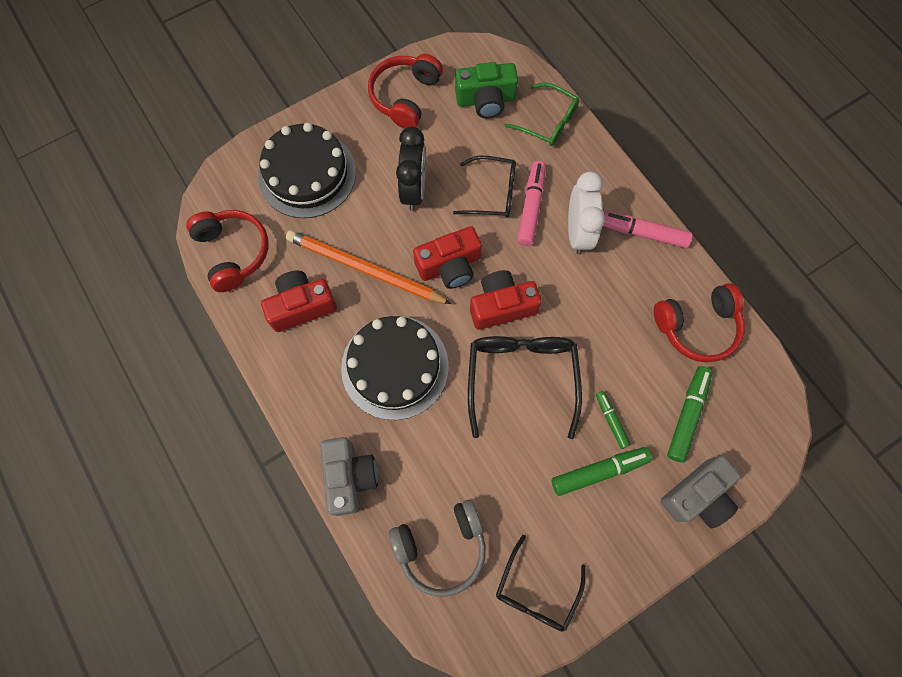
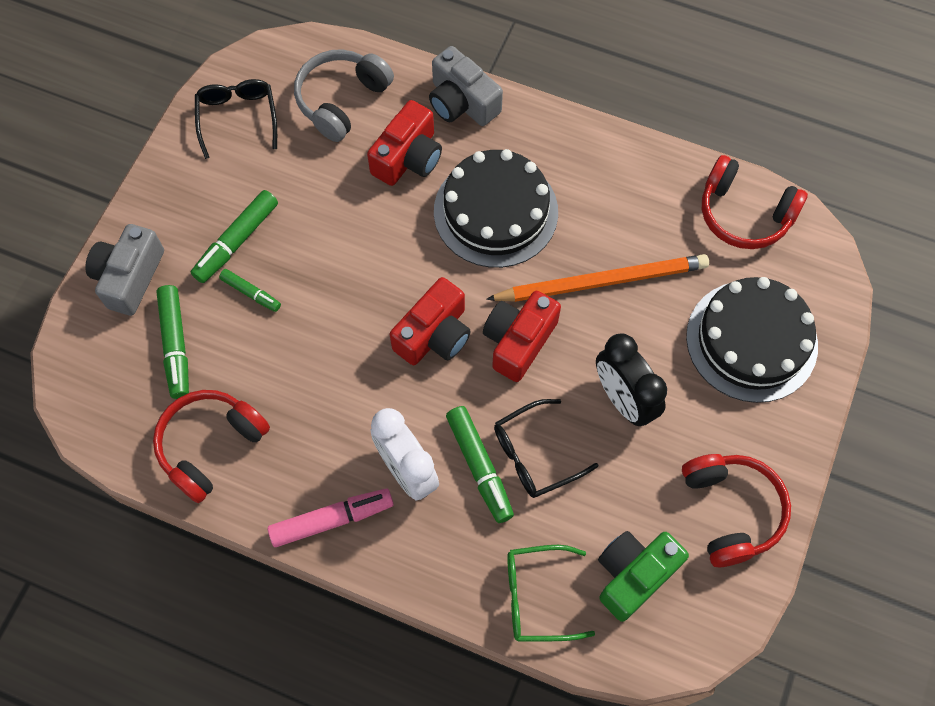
camera: 145 degrees right, 5 degrees down
(301, 306) = (631, 208): red camera -> red camera (408, 157)
(521, 377) = (366, 278): black glasses -> none
(531, 207) = (479, 467): pink marker -> green marker

